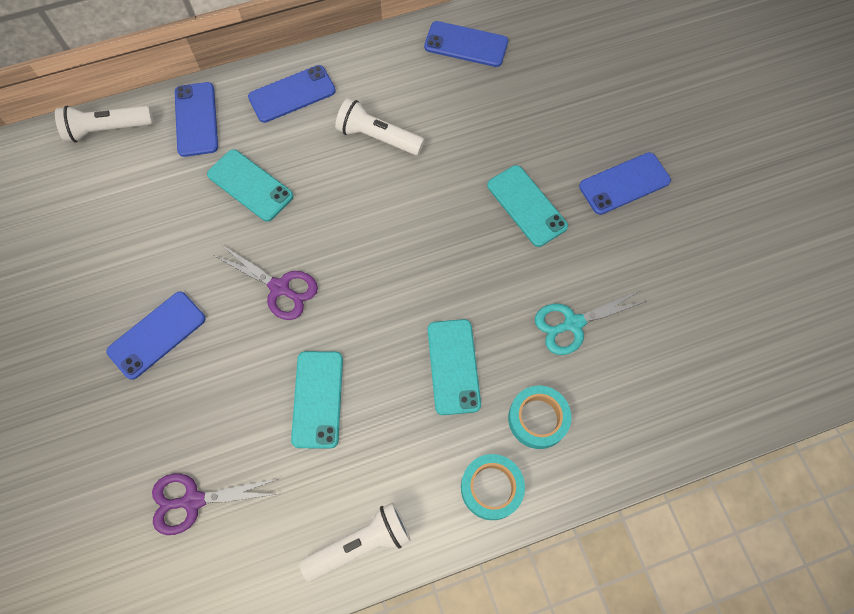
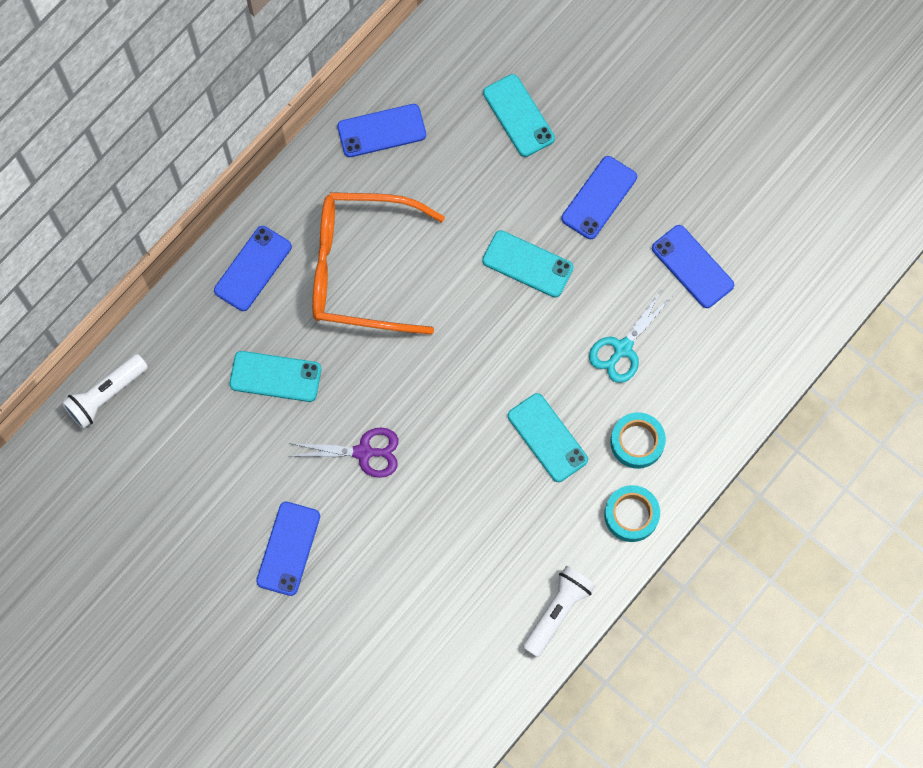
camera: 30 degrees left, 5 degrees up
(193, 501) = (410, 655): purple scissors -> none
(196, 119) = (182, 341): blue phone -> blue phone (692, 266)
(317, 399) = (455, 524): turquoise phone -> turquoise phone (518, 116)
(378, 137) = (359, 269): white flashlight -> orange glasses

